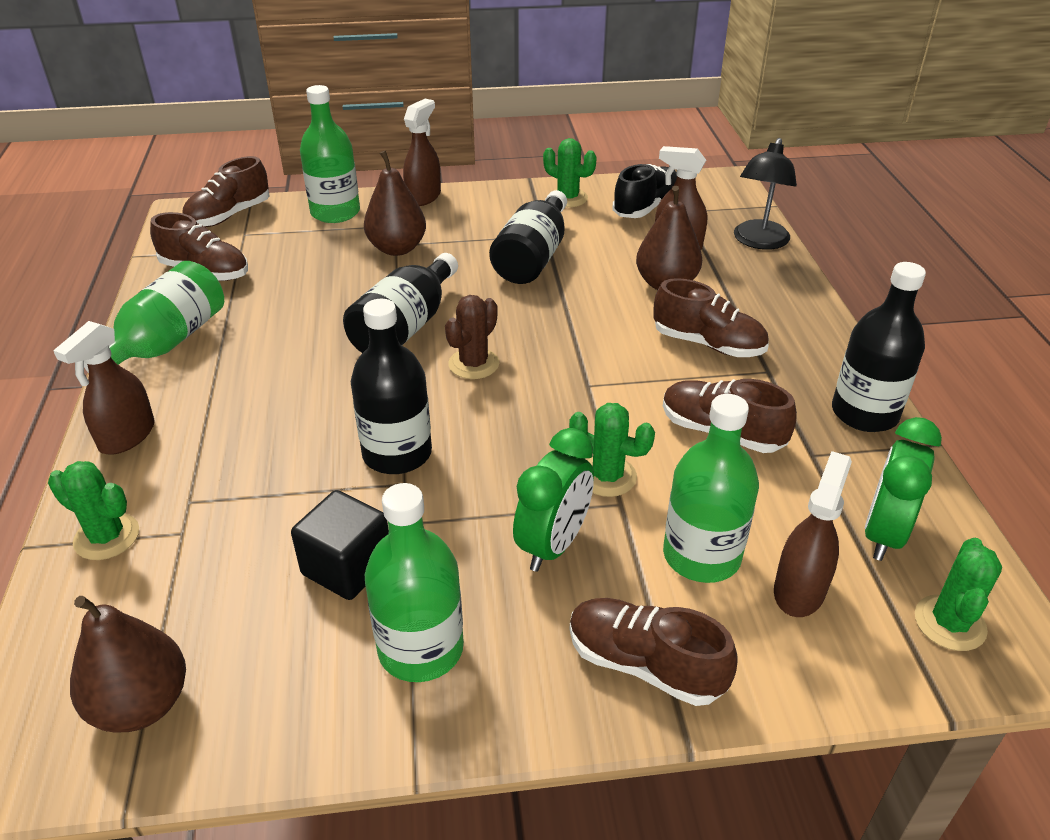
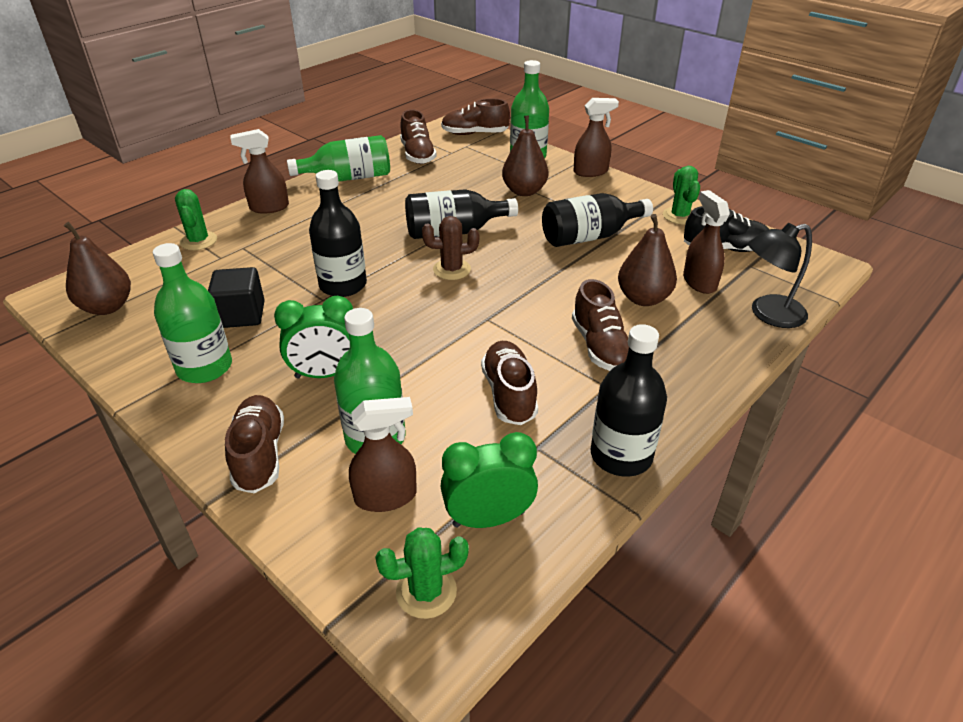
camera: 50 degrees right, 0 degrees up
(607, 476) = (407, 366): green cactus -> none

